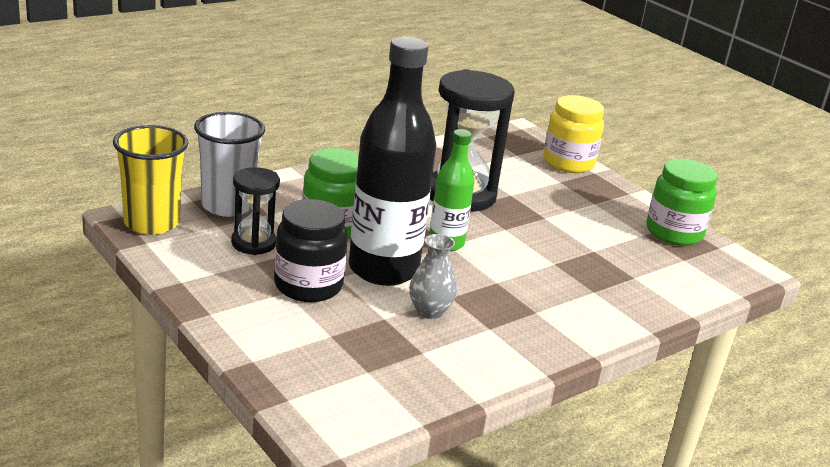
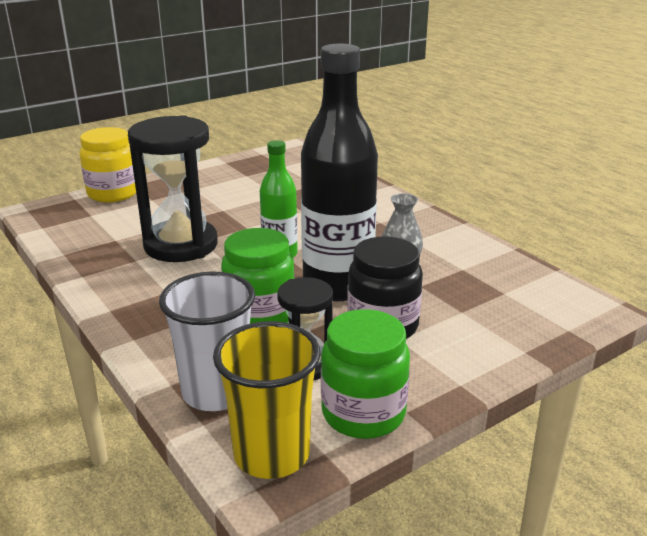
camera: 85 degrees left, 0 degrees up
(674, 233) = (242, 165): green jar -> green jar (363, 413)

